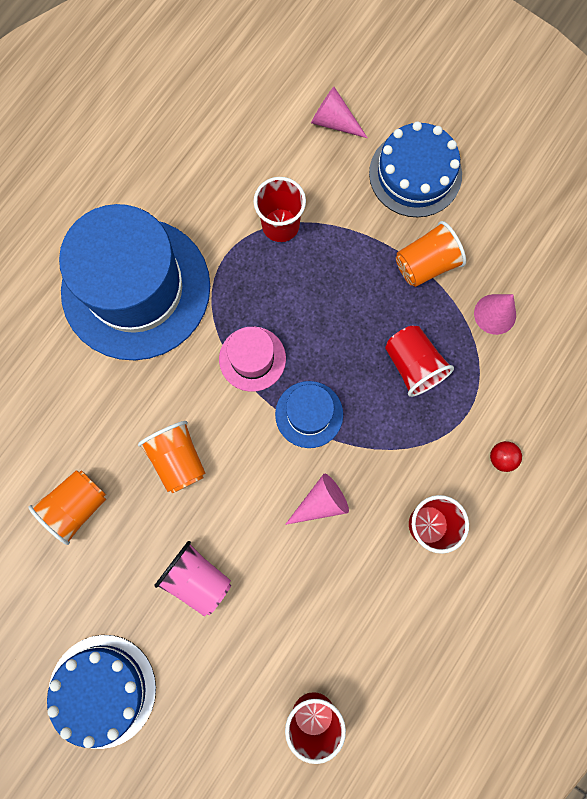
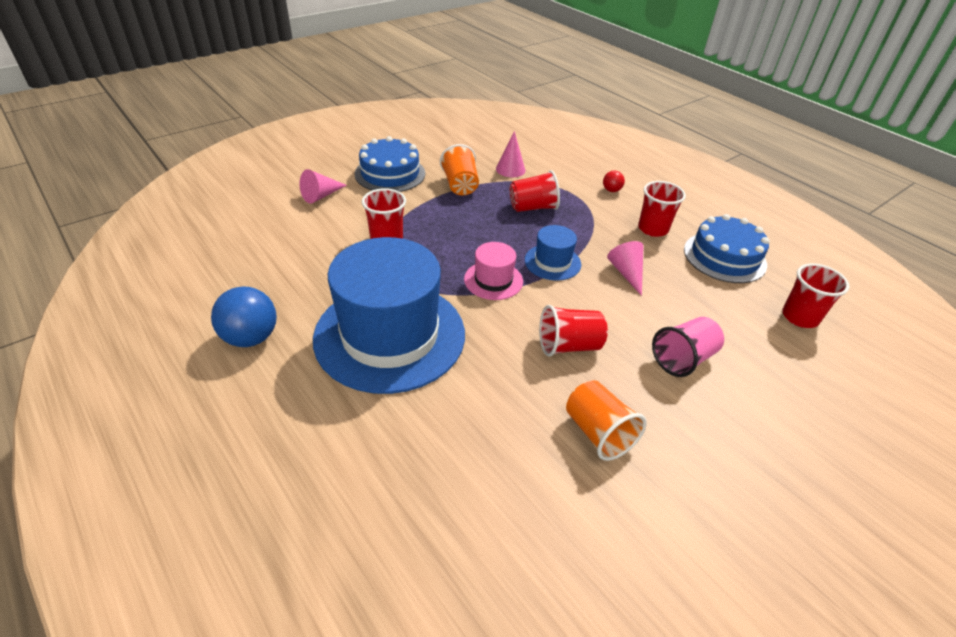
camera: 75 degrees left, 35 degrees down
(94, 174) = (251, 337): none -> blue ball
(102, 690) = (793, 456): blue cake -> blue cake (724, 257)
(178, 459) = (568, 346): orange cup -> red cup

